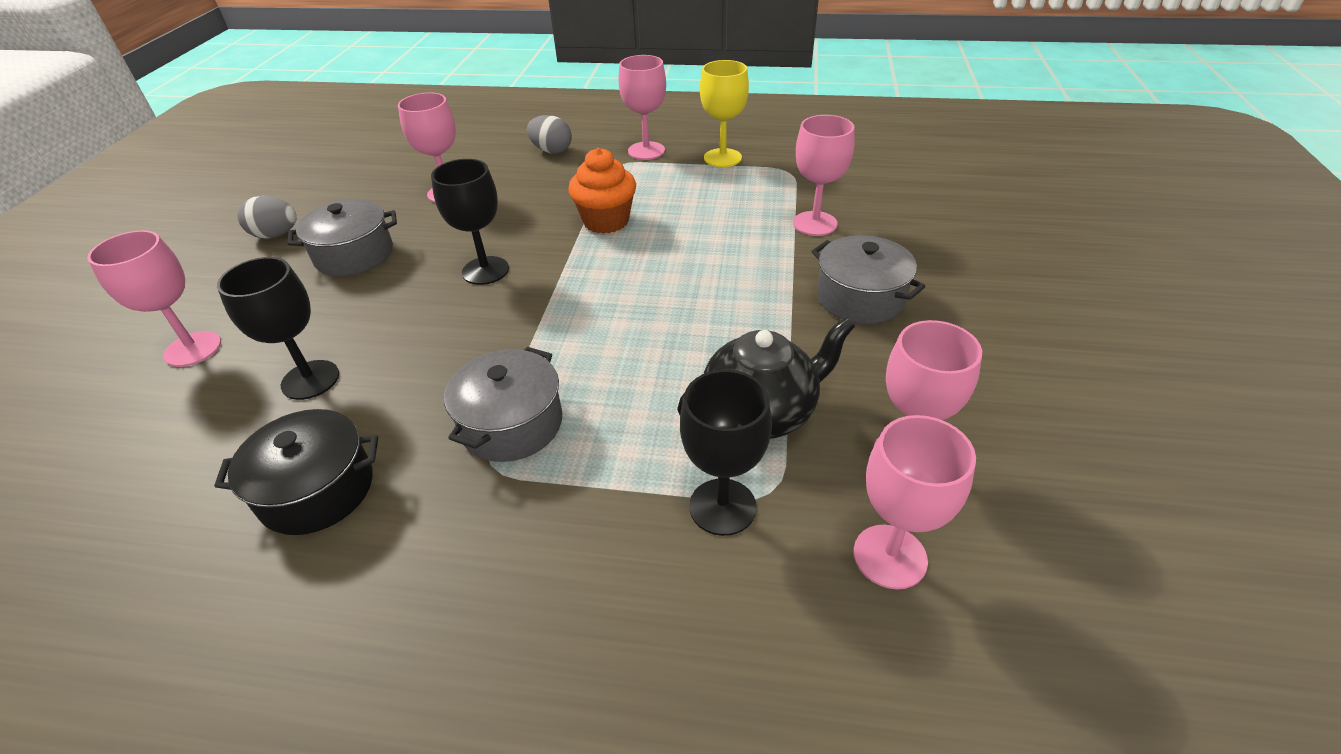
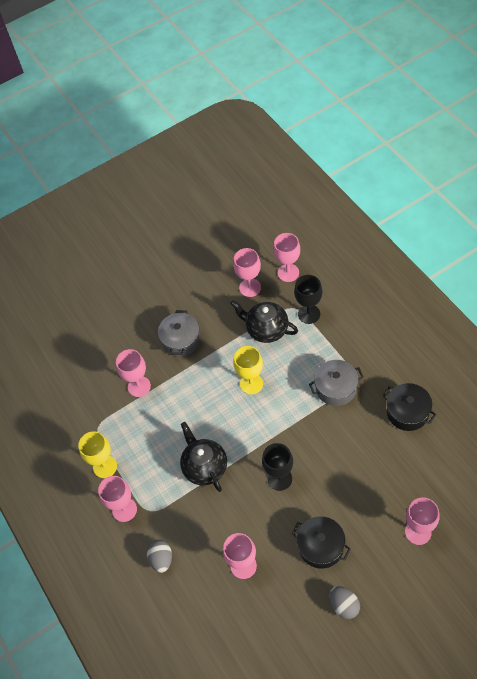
camera: 125 degrees left, 15 degrees up
(310, 380) = (384, 469): black goblet -> none
(354, 255) = (321, 546): grey pot -> black pot
(606, 221) = (204, 467): orange cupcake -> black teapot
(670, 328) = (251, 384): none -> yellow goblet

